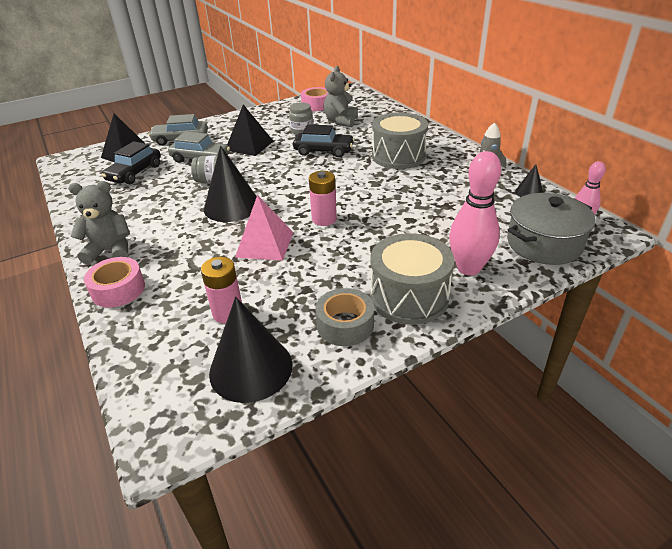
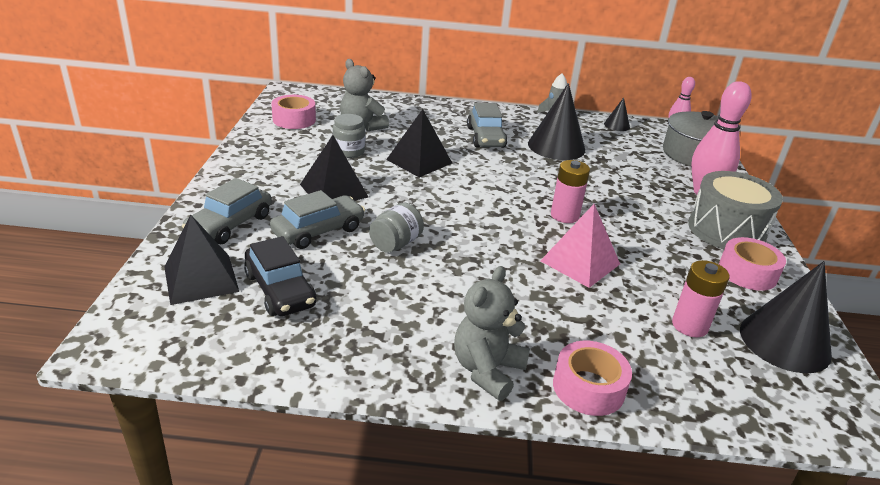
camera: 60 degrees left, 5 degrees down
(232, 206) = (475, 252): black cone -> black cone (556, 146)
(324, 151) = (419, 161): black car -> black pyramid
(345, 325) = (747, 273): grey tape -> pink tape
(398, 156) = (485, 137): grey drum -> grey car

